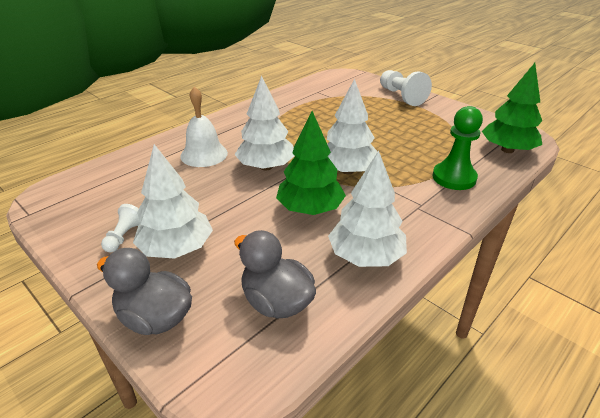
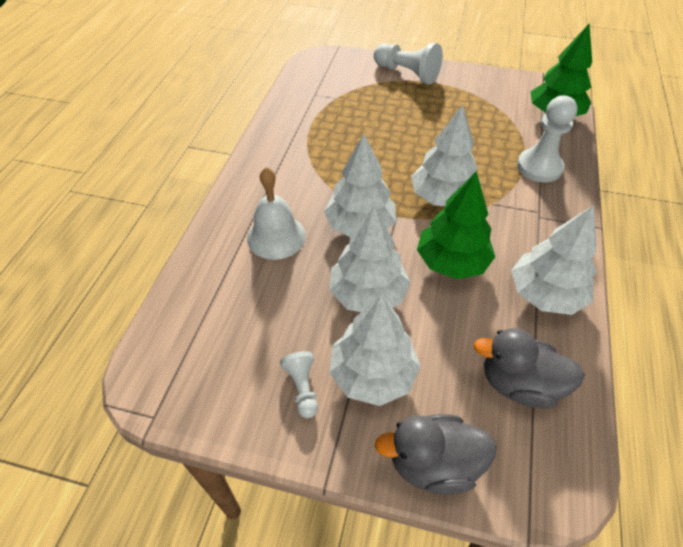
camera: 30 degrees left, 15 degrees up
(227, 204) = (368, 294): none -> white tree
(454, 178) = (539, 167): green pawn -> white pawn

